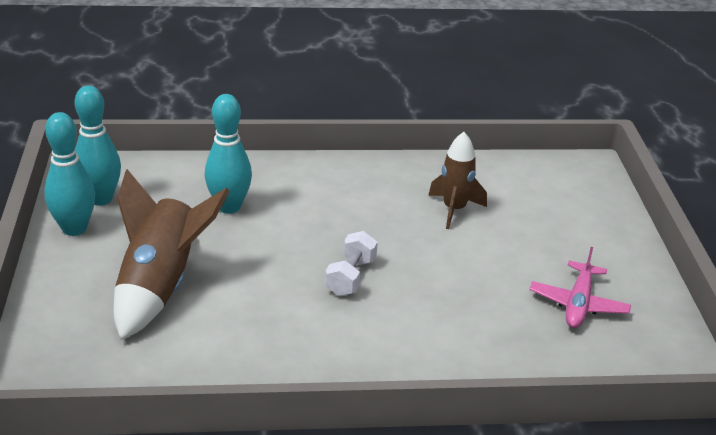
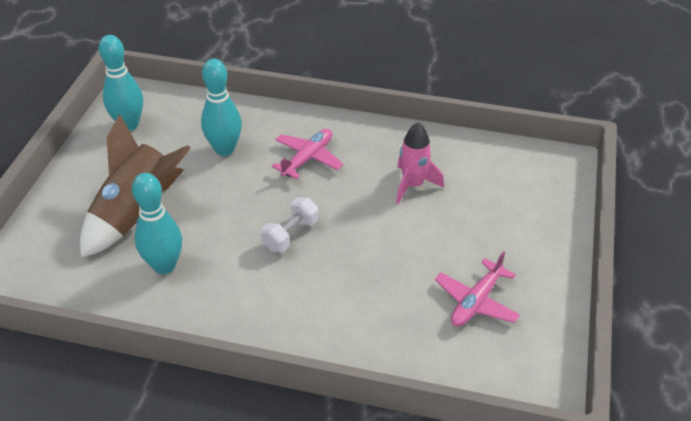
camera: 20 degrees right, 10 degrees up
(74, 229) = (97, 149): turquoise bowling pin -> turquoise bowling pin (164, 266)
(328, 202) = (308, 158): none -> pink plane
(454, 209) = (413, 185): brown rocket -> pink rocket

